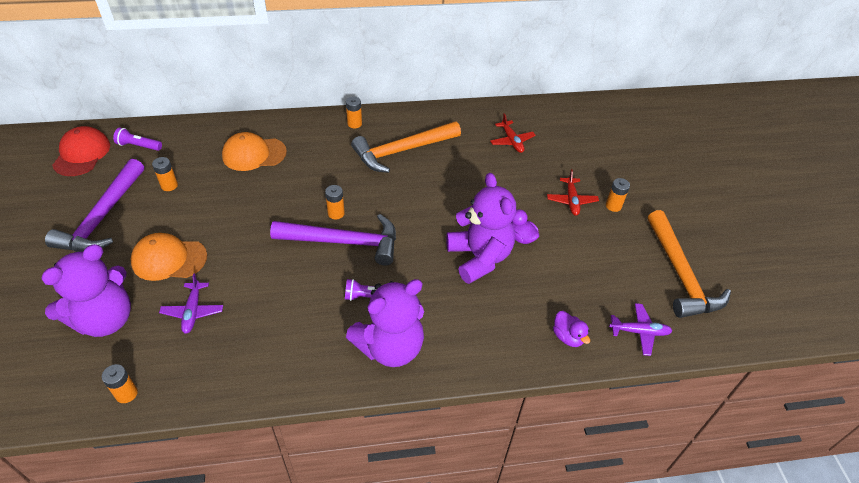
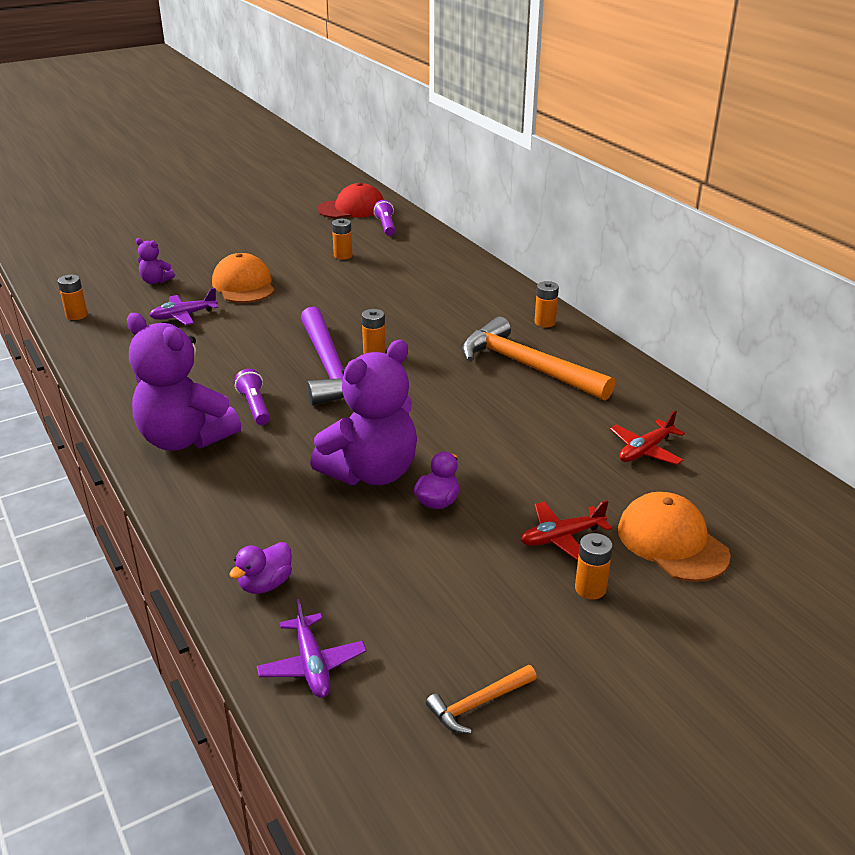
camera: 70 degrees right, 15 degrees down
(102, 217) = (277, 242): purple hammer -> none
(105, 319) = (156, 281): purple teddy bear -> purple teddy bear, size x0.44
(254, 154) = (428, 281): orange cap -> orange cap (672, 542)
(680, 274) = (478, 704): orange hammer -> orange hammer, size x0.45

